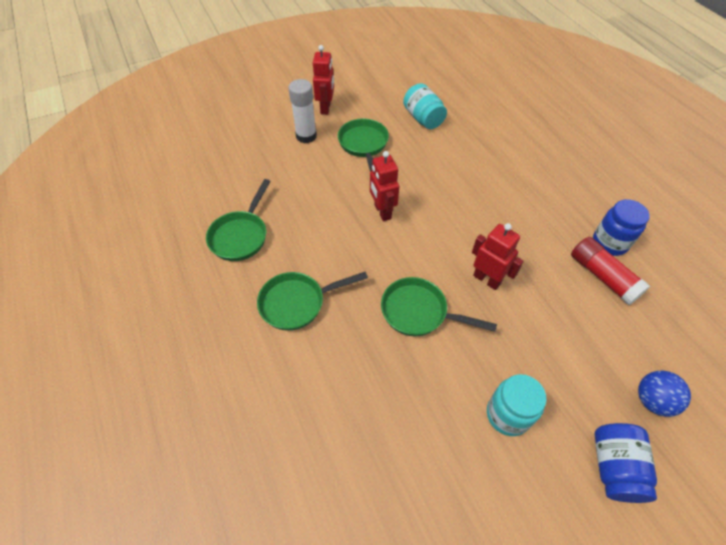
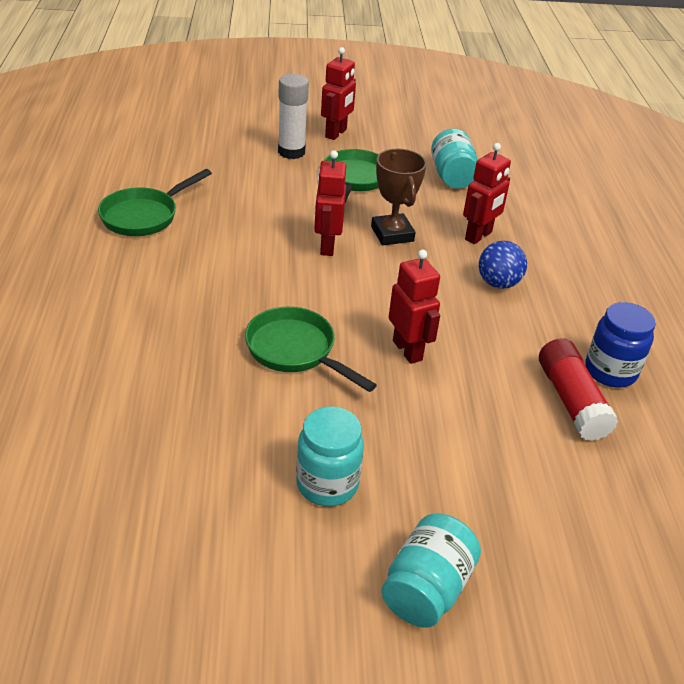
camera: 20 degrees right, 15 degrees down
(297, 303) = (159, 294): green pan -> none
(417, 184) = (392, 234): none -> brown trophy
(470, 164) = (478, 236): none -> red robot
(614, 467) = (426, 589): blue jar -> turquoise jar
(652, 400) = (537, 546): blue ball -> blue ball (498, 283)

